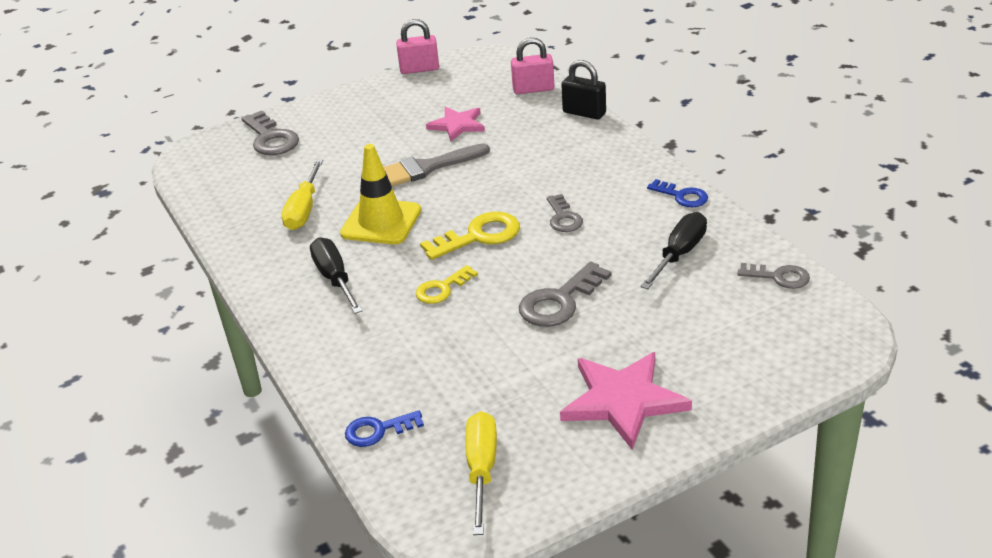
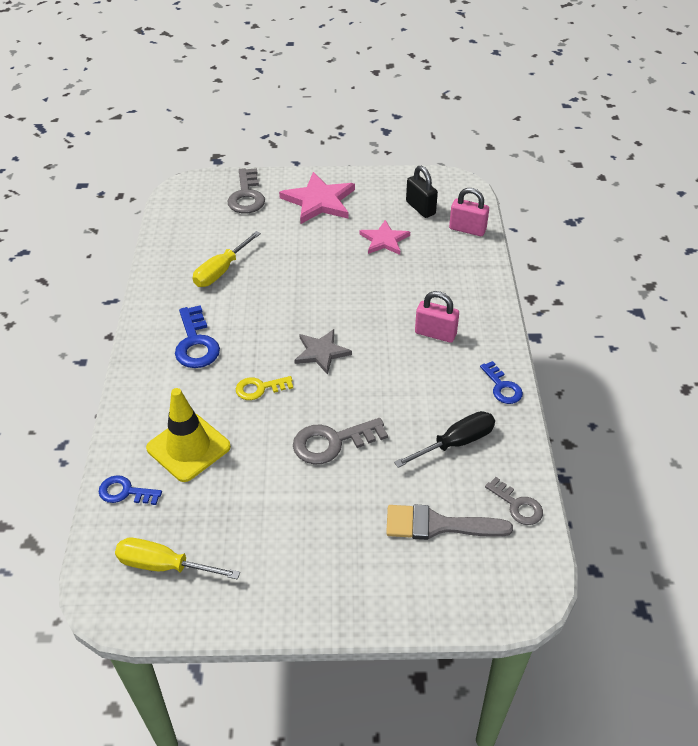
camera: 25 degrees right, 10 degrees up
(335, 279) = (196, 343): black screwdriver -> blue key
(381, 222) = (264, 307): yellow traffic cone -> yellow traffic cone (188, 447)
(419, 69) = (397, 174): pink padlock -> pink padlock (435, 334)
(427, 168) = (333, 271): grey brush -> grey brush (438, 525)
(479, 236) = (321, 352): yellow key -> grey star
(482, 470) = (164, 565): yellow screwdriver -> yellow screwdriver turned 105 degrees counterclockwise
(563, 218) = (395, 365): grey key -> none
(584, 113) = (489, 270): black padlock -> black padlock (420, 208)
(623, 401) = (307, 559): pink star -> pink star (319, 201)

